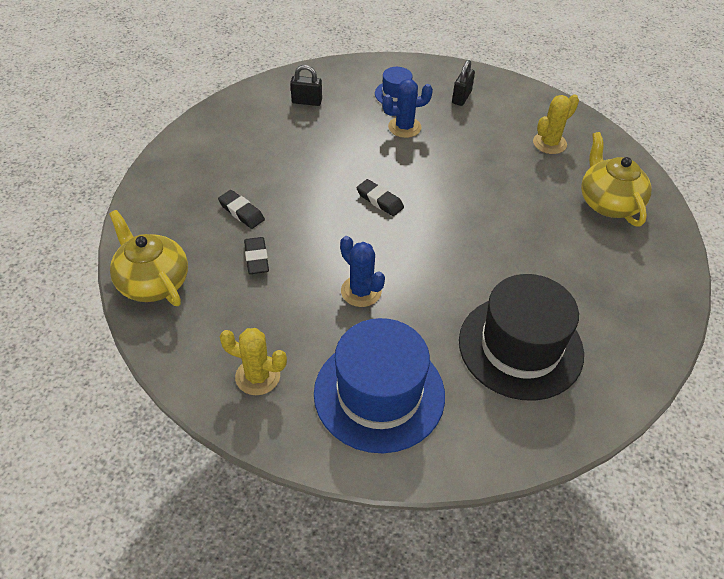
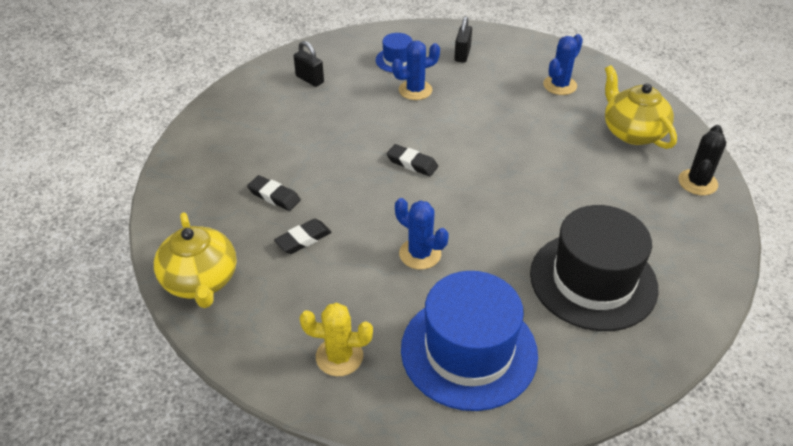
camera: 10 degrees left, 5 degrees down
(153, 282) = (200, 281): yellow teapot -> yellow teapot turned 150 degrees counterclockwise
(256, 258) = (303, 239): black eraser -> black eraser turned 75 degrees clockwise
(307, 101) = (310, 79): black padlock -> black padlock turned 45 degrees clockwise
(549, 143) = (560, 85): yellow cactus -> blue cactus
(659, 266) = (697, 182): none -> black cactus

